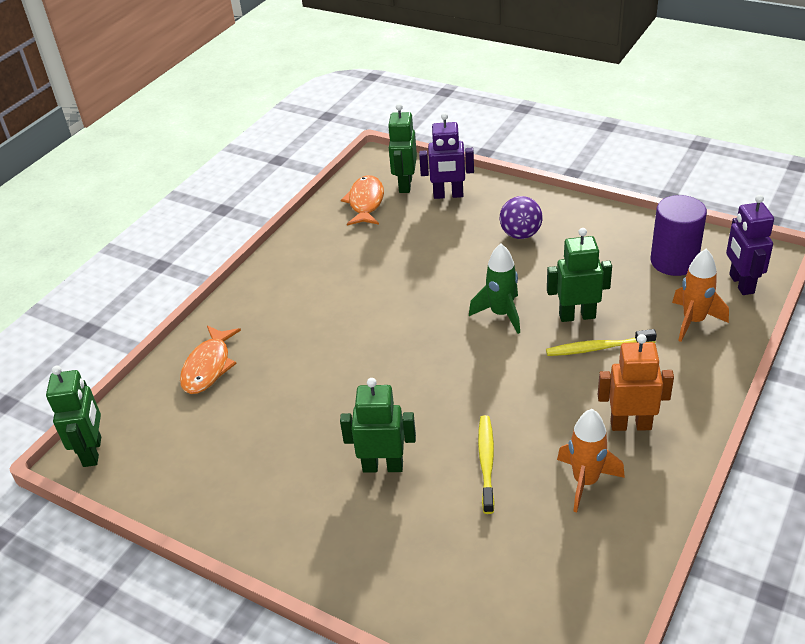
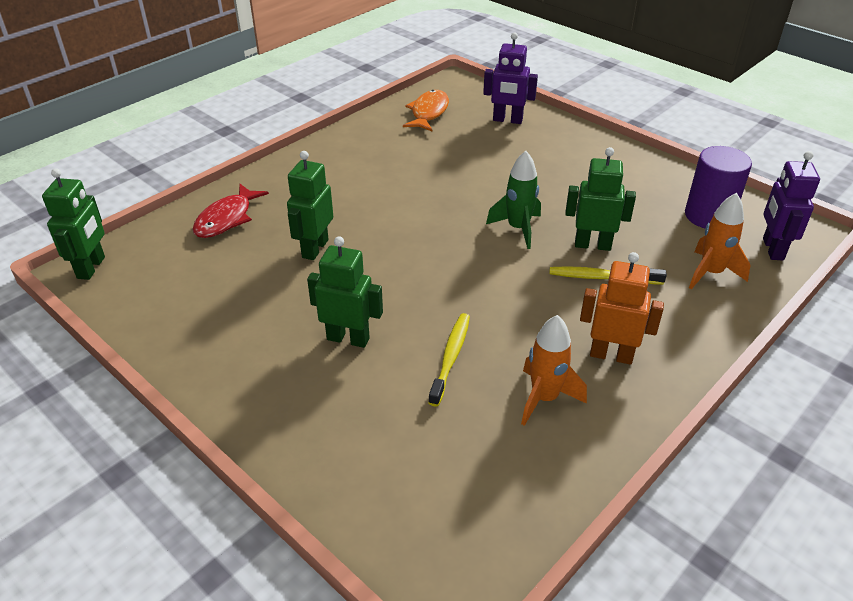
camera: 10 degrees right, 0 degrees up
(208, 367) = (227, 219): orange fish -> red fish
(405, 185) = (471, 105): green robot -> green robot (314, 248)
(520, 234) = (563, 164): purple ball -> none

